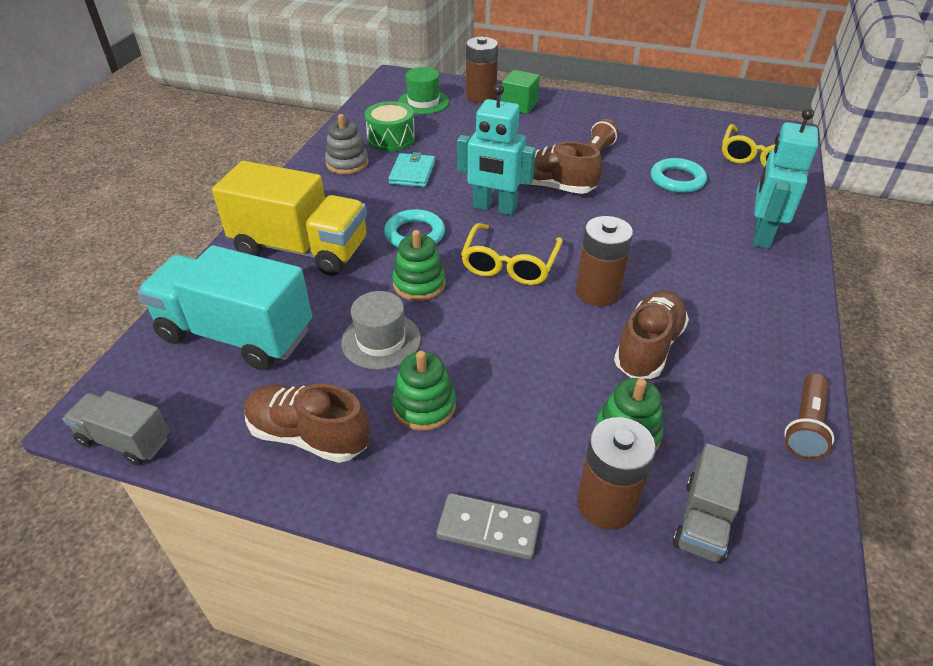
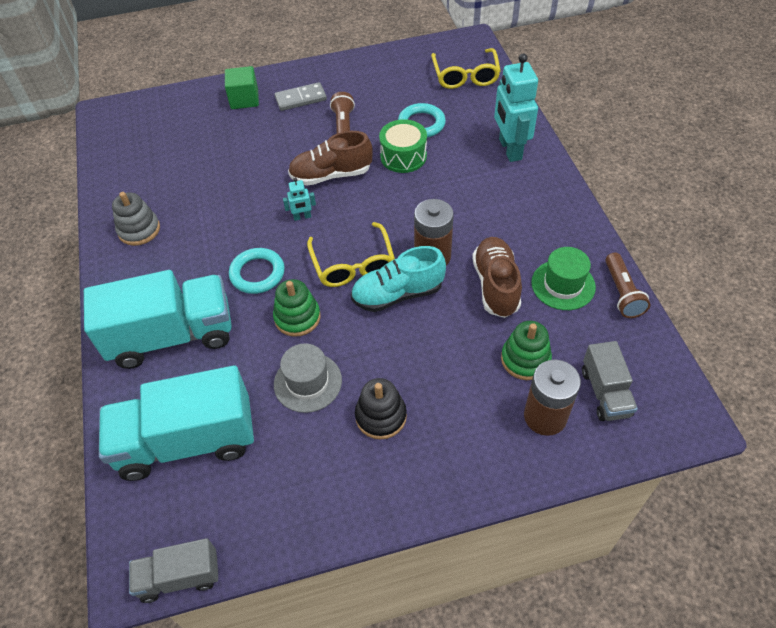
camera: 30 degrees left, 10 degrees up
(301, 248) = (172, 335): yellow truck -> turquoise truck
(308, 436) = (318, 487): brown shoe -> none
(391, 139) = (158, 185): green drum -> green drum (403, 156)
(412, 173) = (206, 213): turquoise wallet -> none
(423, 102) = (155, 131): green hat -> green hat (563, 285)
(424, 406) = (381, 416): green stacking toy -> black stacking toy
(481, 96) = (203, 103): brown battery -> none
(488, 528) = (488, 477): grey domino -> grey domino (301, 99)
(494, 208) = (302, 217): turquoise robot -> turquoise robot, size x0.46
(533, 308) = (397, 294): none -> turquoise shoe

